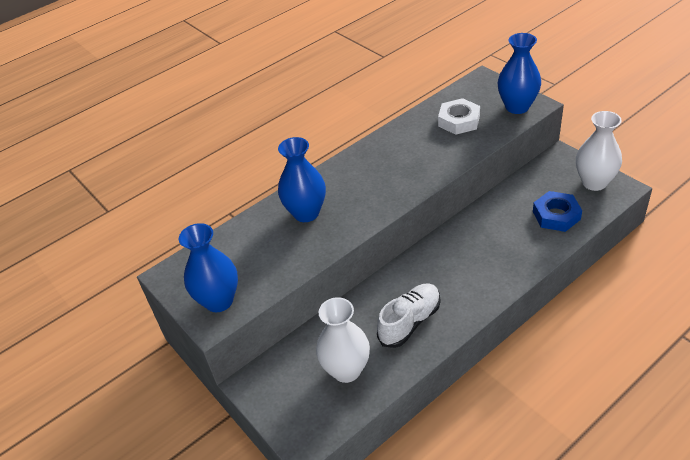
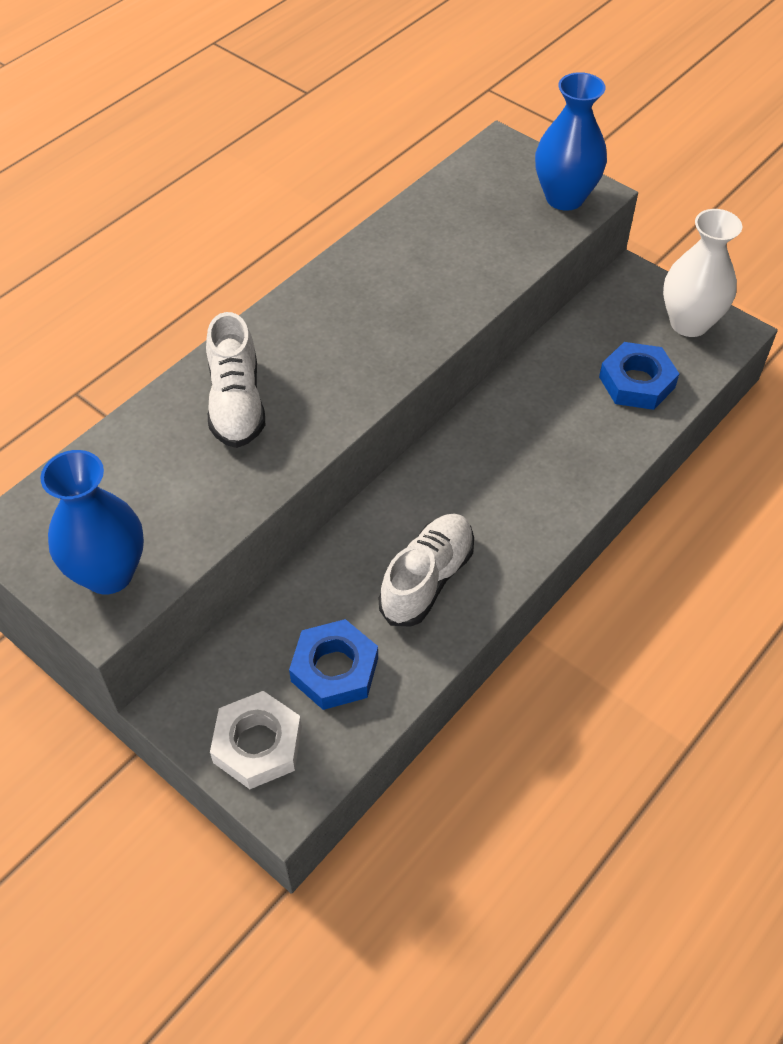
camera: 15 degrees left, 10 degrees up
(306, 213) = (236, 403): blue vase -> white shoe
(346, 370) = (334, 669): white vase -> blue nut
(459, 121) = (472, 225): white nut -> white nut (257, 744)

